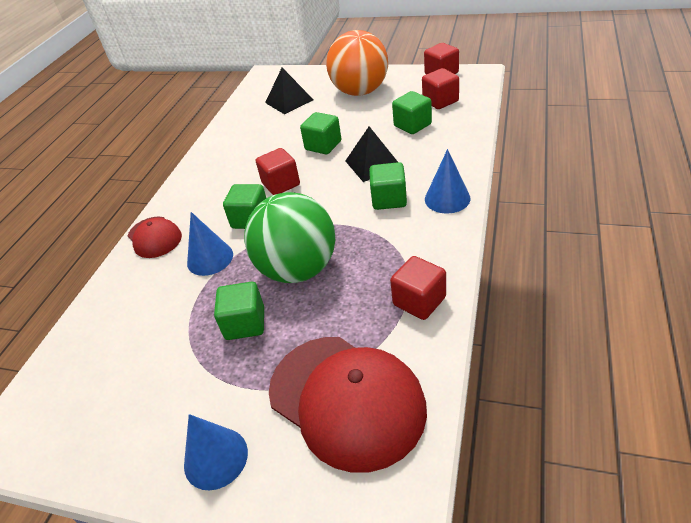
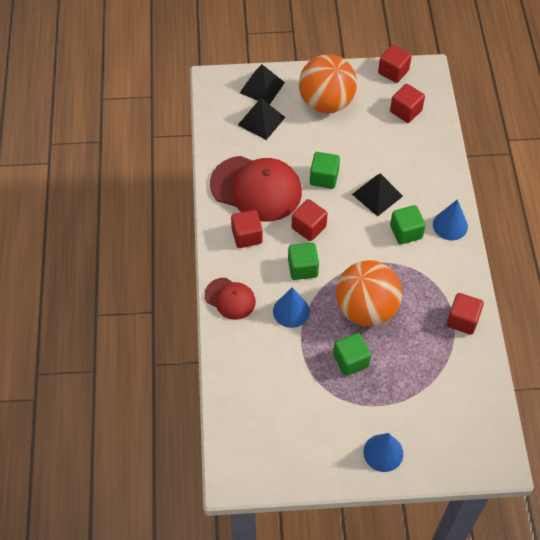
camera: 25 degrees left, 15 degrees up
(212, 185) = (247, 236): none -> red cube
(298, 269) = (366, 309): green ball -> orange ball
(305, 79) = (262, 87): none -> black pyramid
(346, 400) = (444, 399): red cap -> red cap (256, 188)
(412, 125) = (392, 145): green cube -> none

